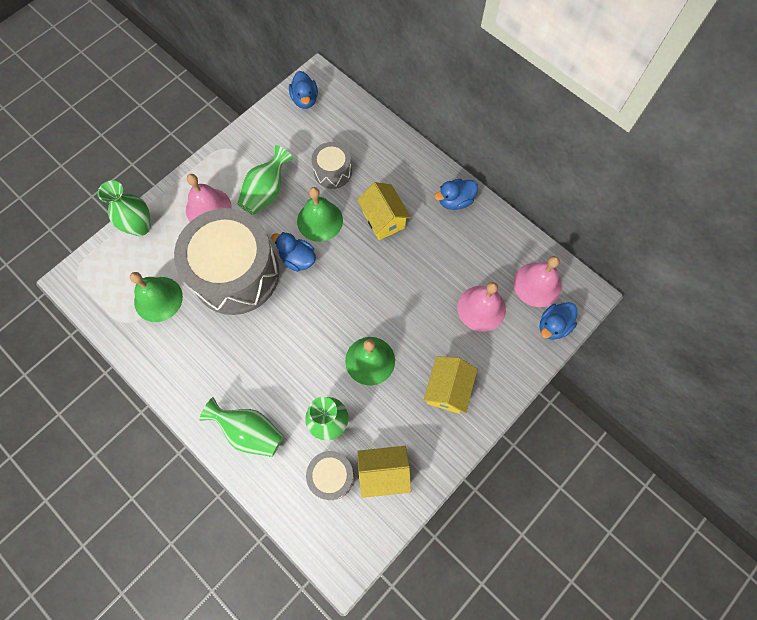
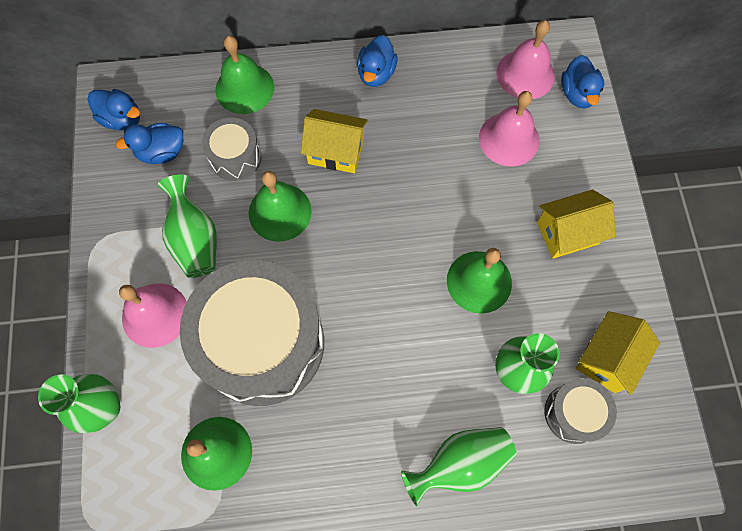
camera: 50 degrees left, 0 degrees up
(297, 259) = (304, 267): blue duck -> blue duck (161, 152)
(379, 142) = (244, 88): none -> green bell
(447, 389) = (567, 233): yellow house -> yellow house turned 75 degrees counterclockwise

